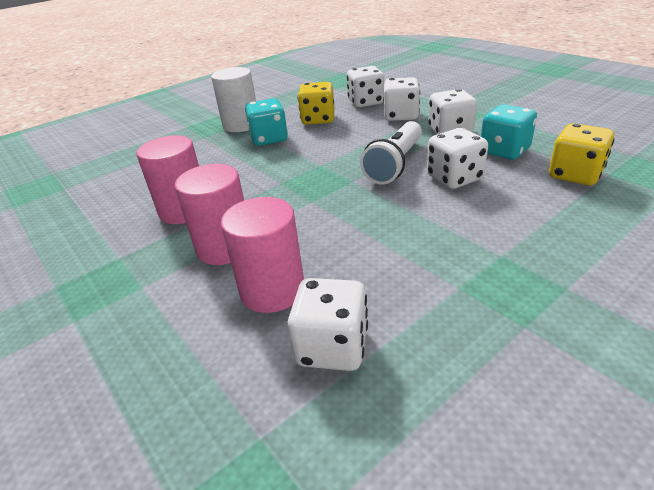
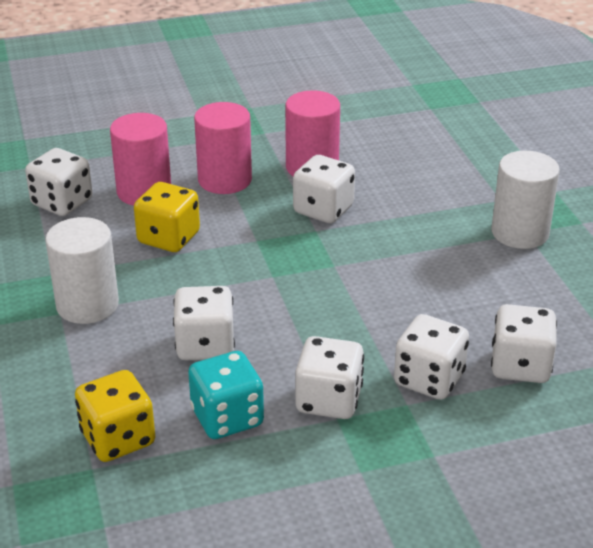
camera: 110 degrees right, 0 degrees up
(250, 187) = (323, 210): none -> white dice
(269, 139) = (447, 245): turquoise dice -> none
(318, 119) = (483, 300): yellow dice -> yellow dice (168, 238)
(395, 164) = (280, 317): white flashlight -> none
(475, 244) = (87, 305): none -> white cylinder

